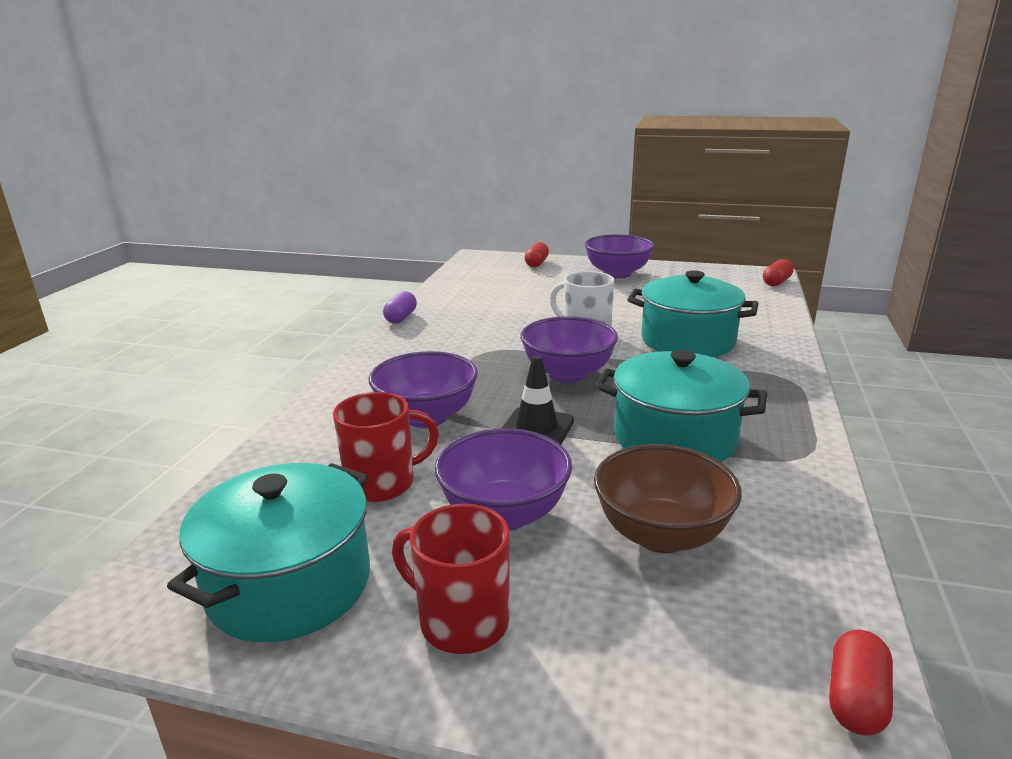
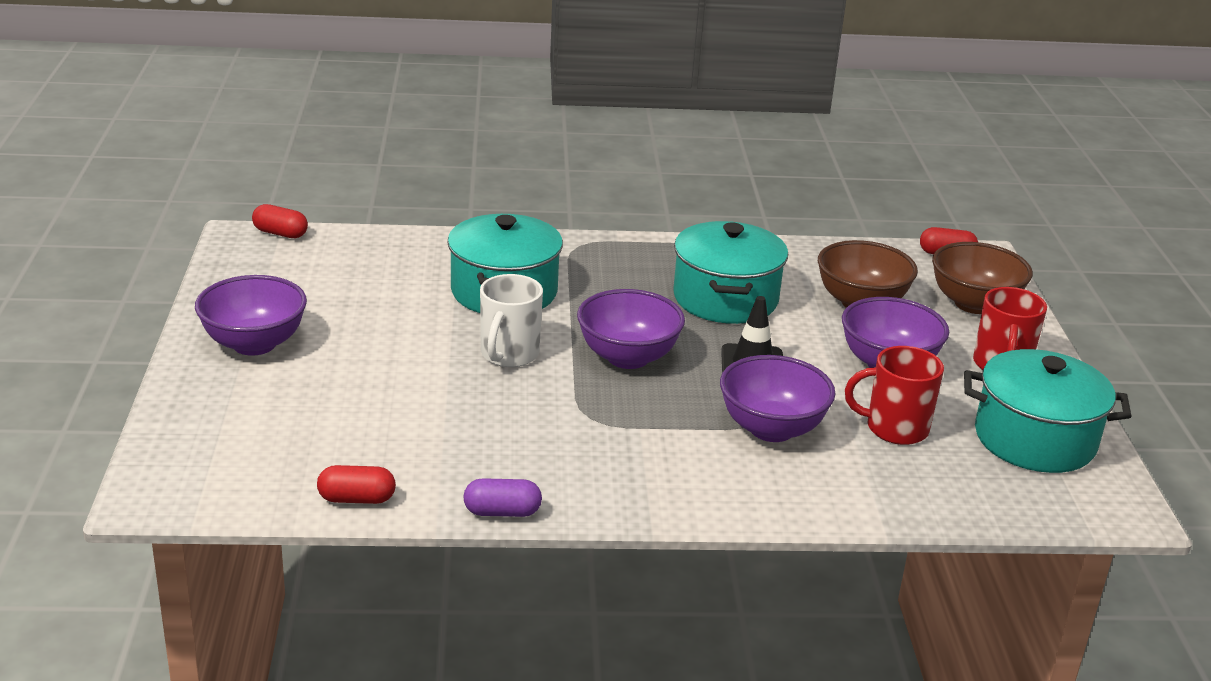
camera: 110 degrees left, 5 degrees up
(383, 483) = (894, 428): red mug -> red mug turned 45 degrees counterclockwise
(536, 263) = (199, 421): red capsule -> red capsule (357, 499)
(653, 663) = (974, 304): none -> brown bowl

